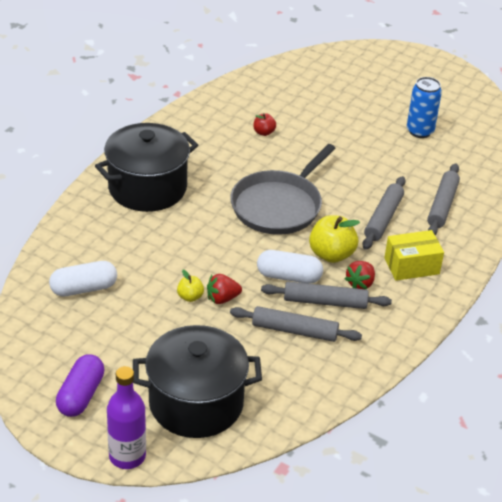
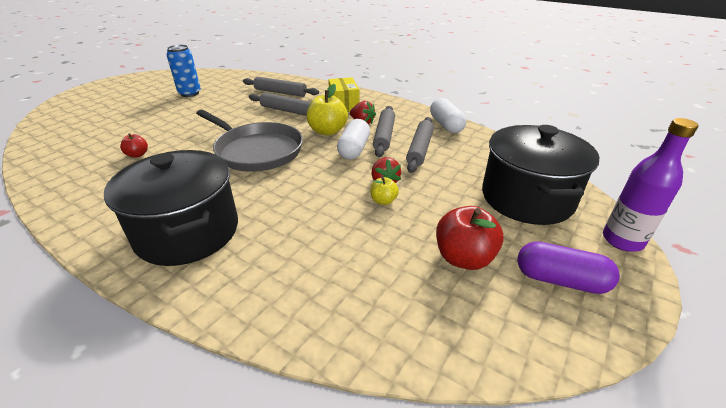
camera: 85 degrees left, 5 degrees down
(84, 288) = (374, 285): white capsule -> white capsule (446, 125)
(109, 341) = (464, 258): none -> red apple

